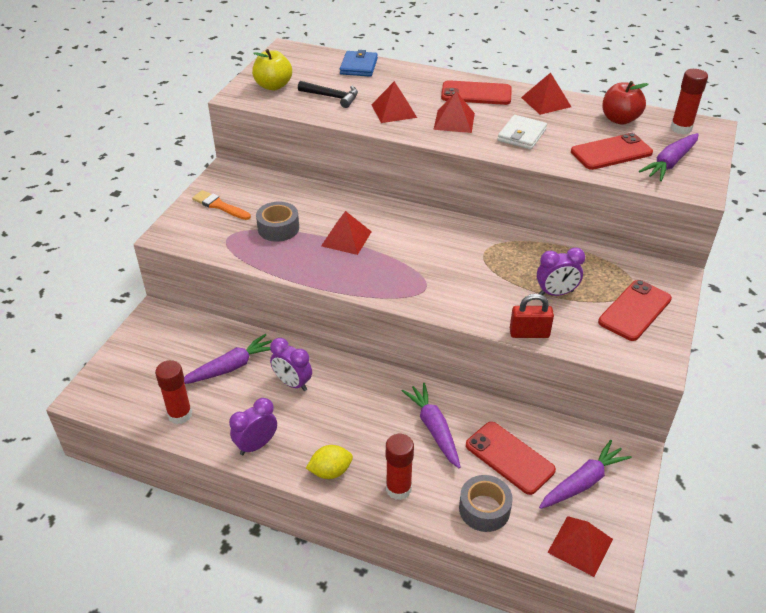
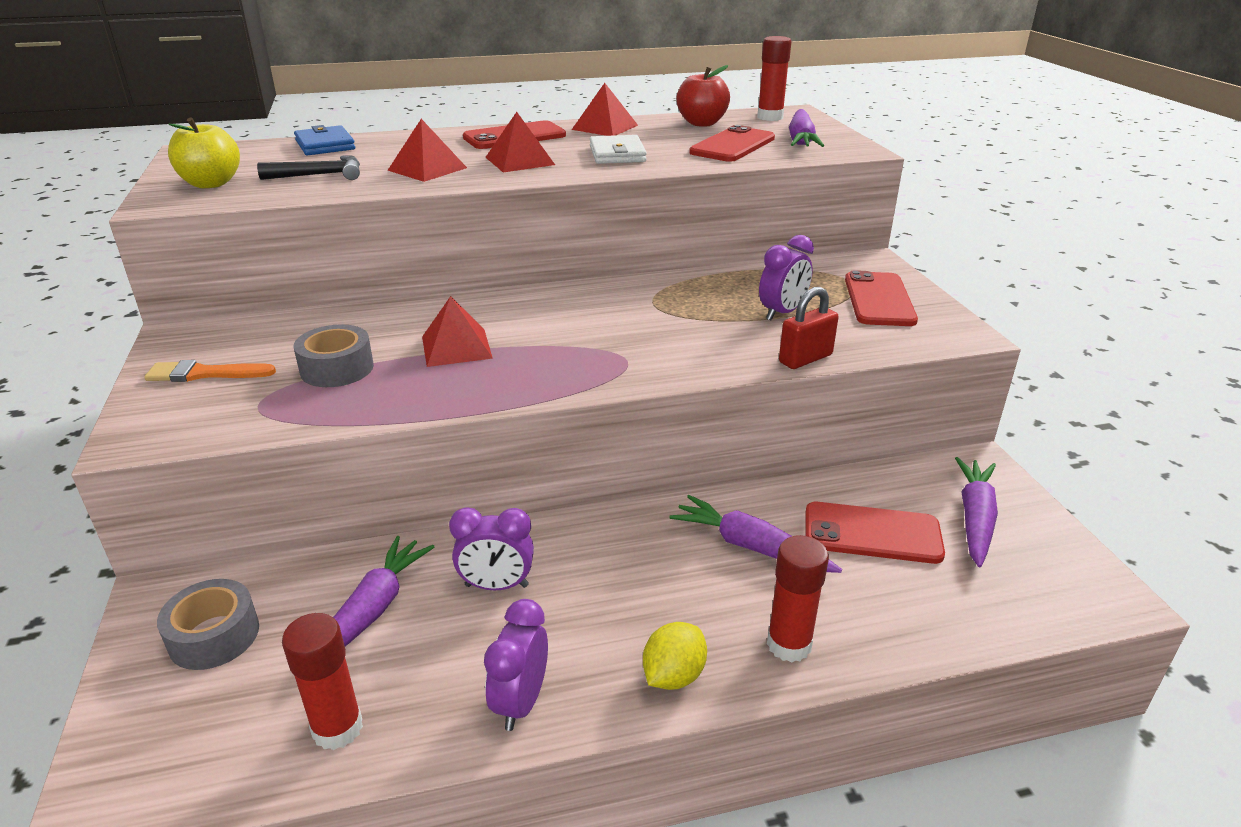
camera: 35 degrees left, 10 degrees down
(484, 509) = (915, 608): grey tape -> grey tape (214, 636)
(580, 545) = (1057, 588): red pyramid -> none

